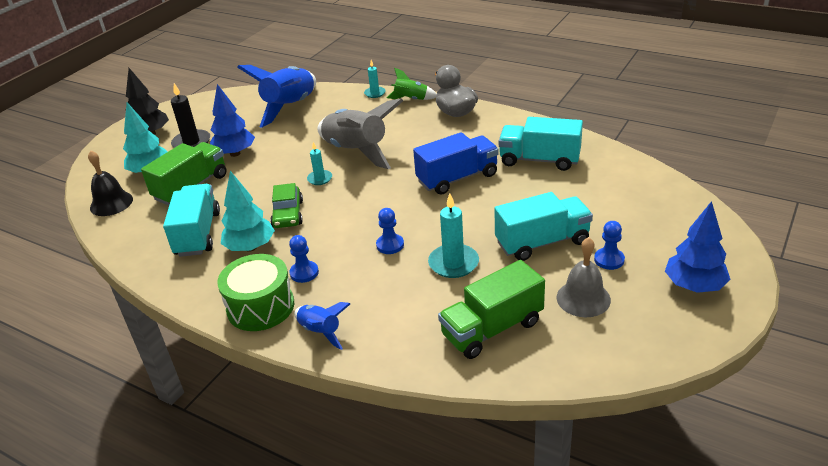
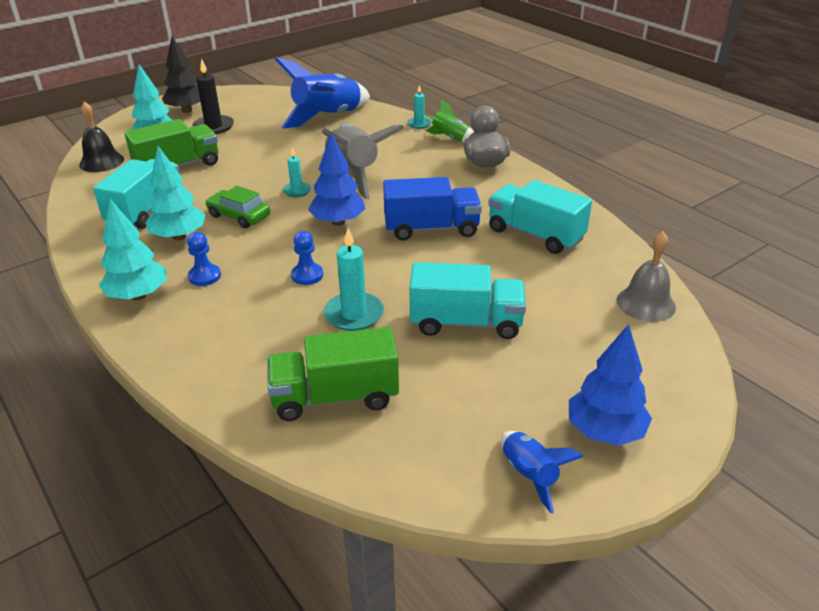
camera: 20 degrees right, 0 degrees up
(235, 153) = (242, 147): blue tree -> blue tree (338, 222)
(260, 307) = (138, 295): green drum -> turquoise tree
(288, 214) = (239, 216): green car -> green car turned 105 degrees clockwise
(320, 332) = (169, 339): blue rocket -> blue rocket (529, 475)
(583, 298) = (461, 399): grey bell -> grey bell (645, 303)
(609, 260) = (526, 366): blue pawn -> none

